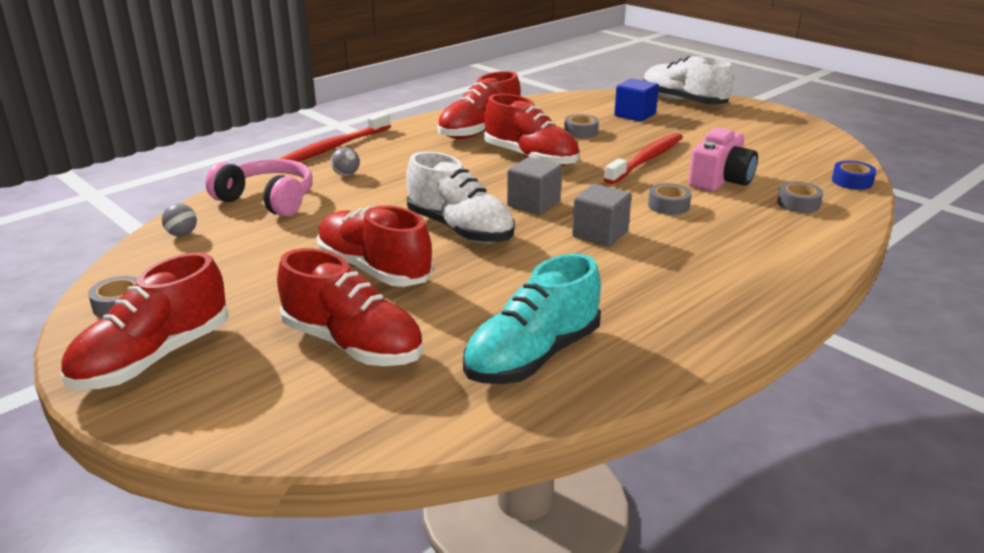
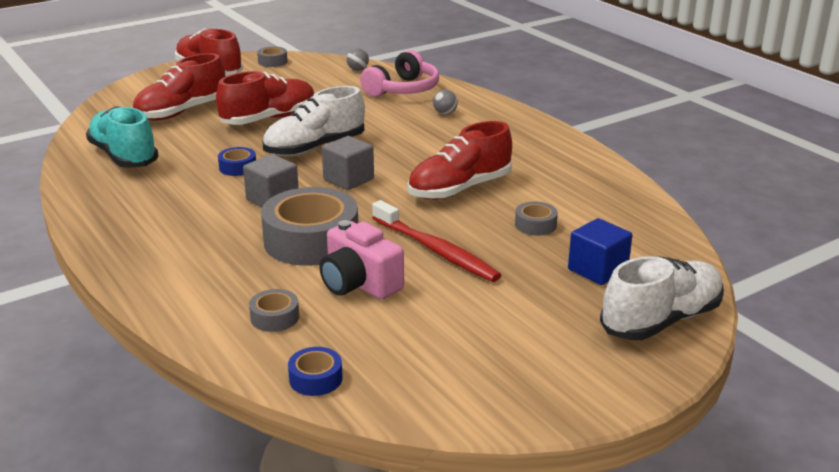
camera: 100 degrees right, 0 degrees up
(335, 147) = (511, 110): red toothbrush -> none
(479, 131) = (545, 171): red shoe -> none
(531, 266) = (238, 167): none -> blue tape
(668, 206) = (311, 240): grey tape -> grey tape, size x2.22

